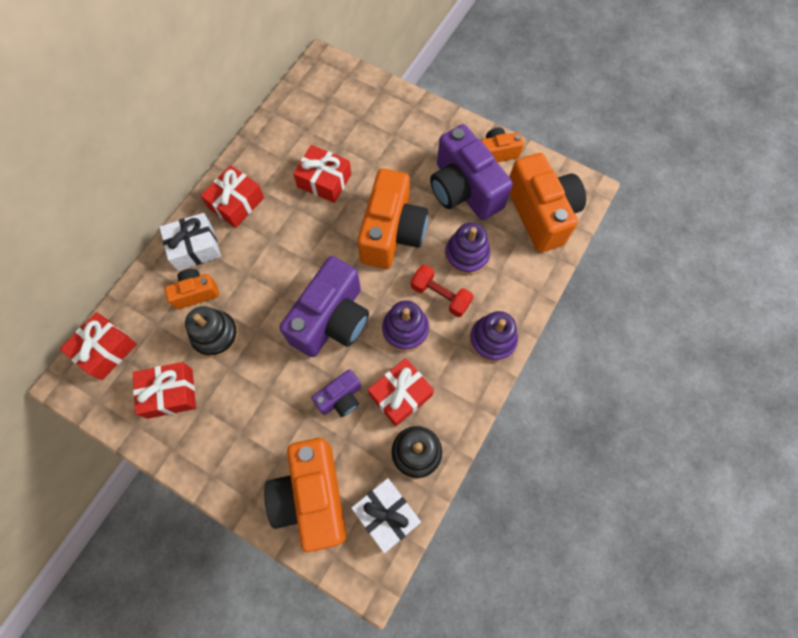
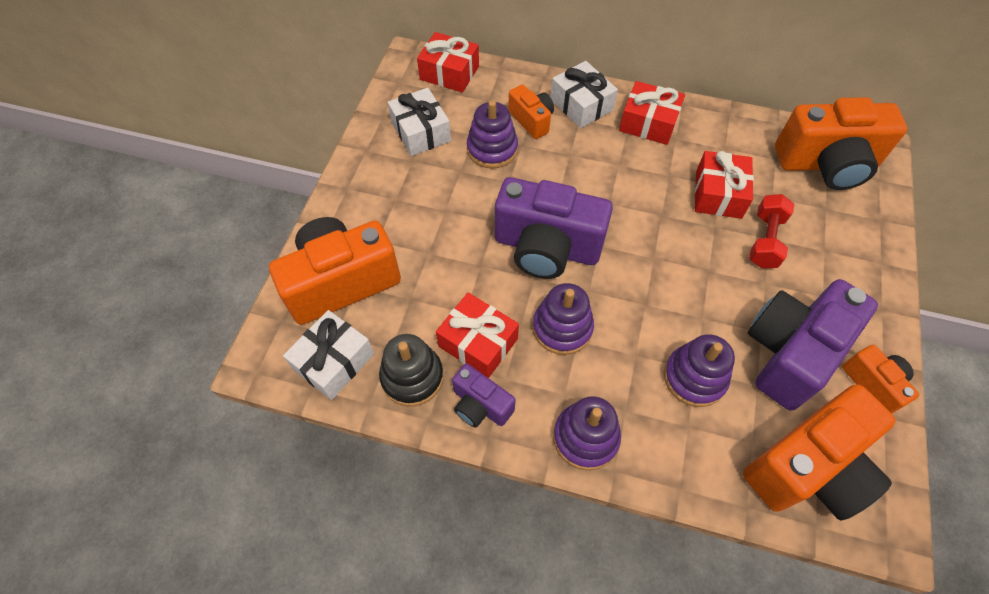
camera: 75 degrees right, 10 degrees down
(170, 393) = (421, 132): red gift -> white gift
(215, 335) = (492, 149): black stacking toy -> purple stacking toy
(340, 398) = (456, 280): purple camera -> purple camera (480, 405)
(392, 233) = (685, 282): orange camera -> orange camera (826, 164)
(440, 296) = (622, 358): red dumbbell -> red dumbbell (765, 240)

